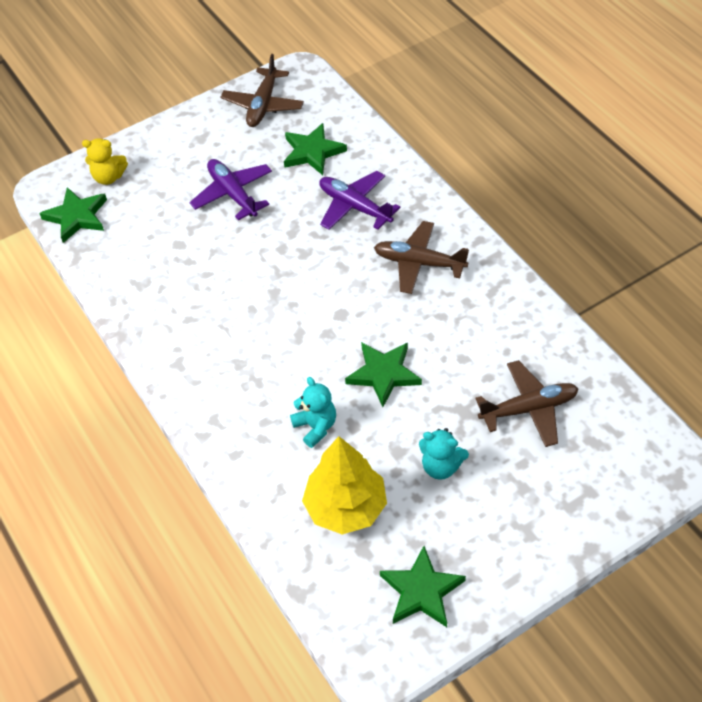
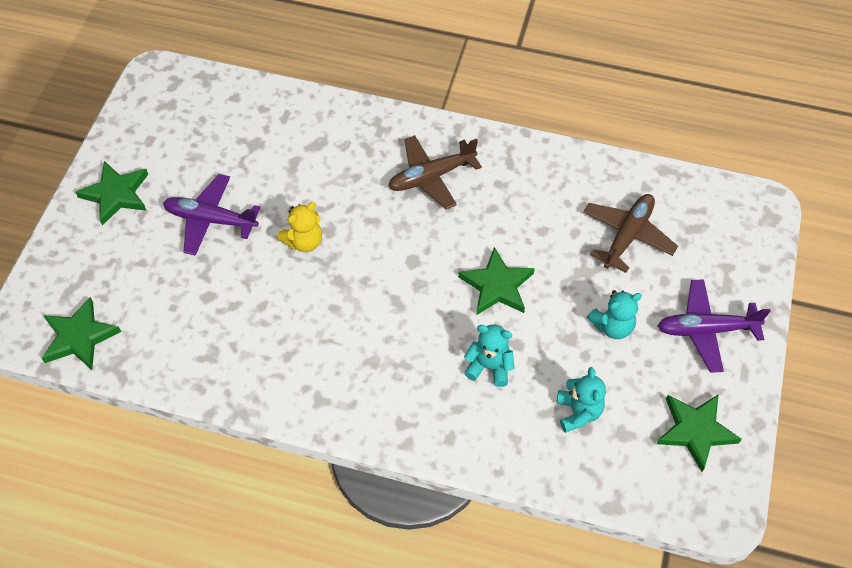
camera: 45 degrees left, 5 degrees up
(109, 177) = (71, 280): yellow teddy bear -> yellow teddy bear (304, 242)
(263, 105) = (154, 123): brown plane -> none
(312, 152) = (244, 139): green star -> green star (116, 194)
(345, 507) = (578, 412): yellow tree -> turquoise teddy bear
(355, 207) = (330, 163): purple plane -> purple plane (706, 330)

